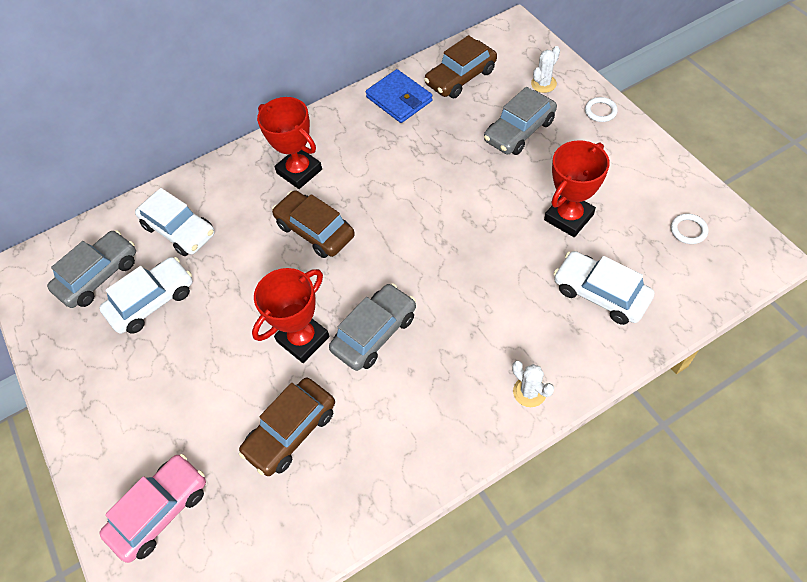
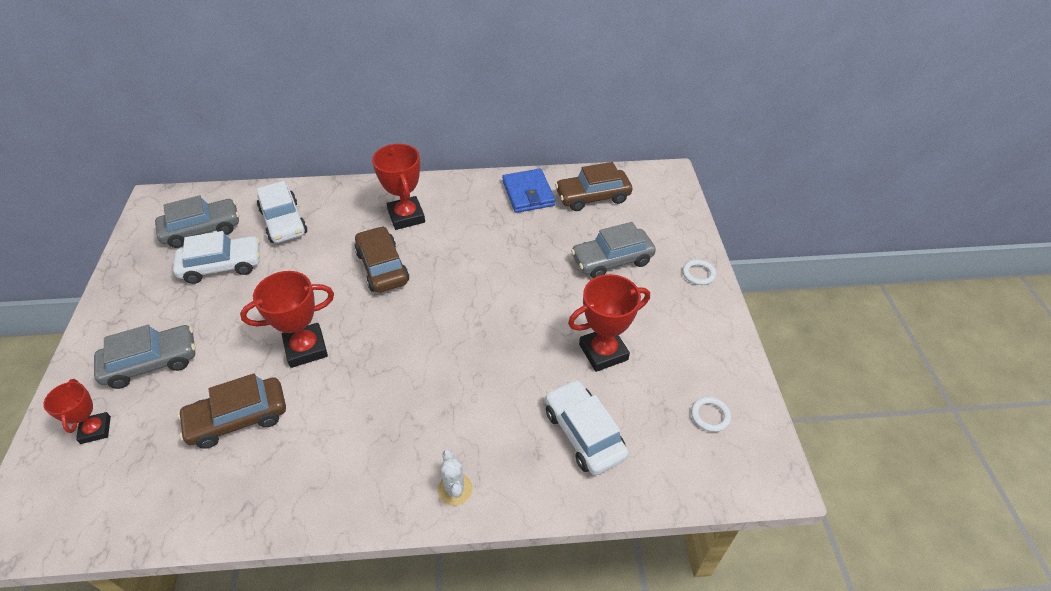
camera: 20 degrees right, 10 degrees down
(160, 510) = (96, 430): pink car -> red trophy
(374, 333) = (365, 371): grey car -> grey car (152, 362)
(543, 84) = (662, 230): white cactus -> none

